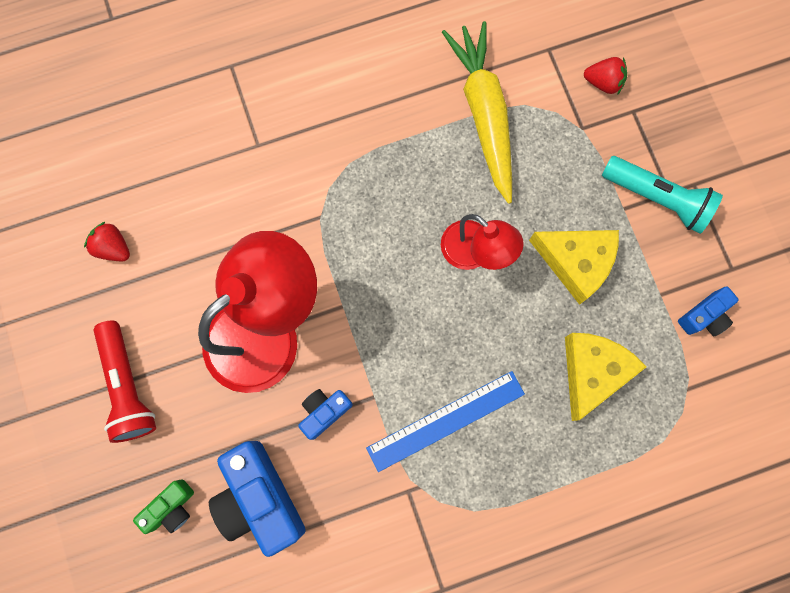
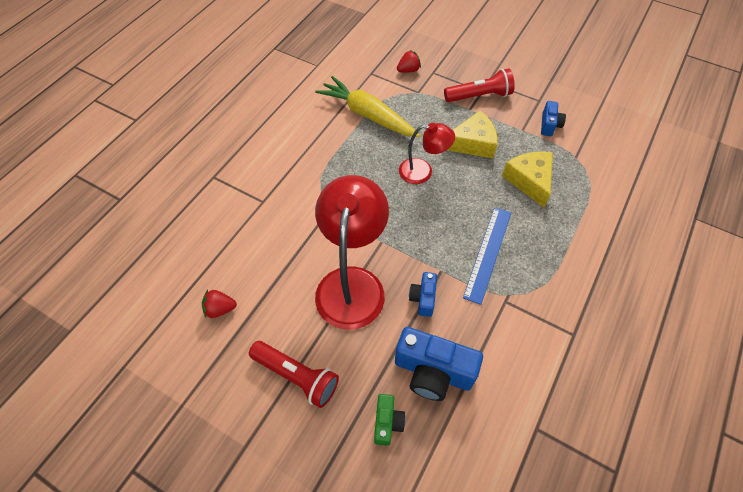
camera: 40 degrees left, 20 degrees down
(657, 198) = (479, 96): turquoise flashlight -> red flashlight

